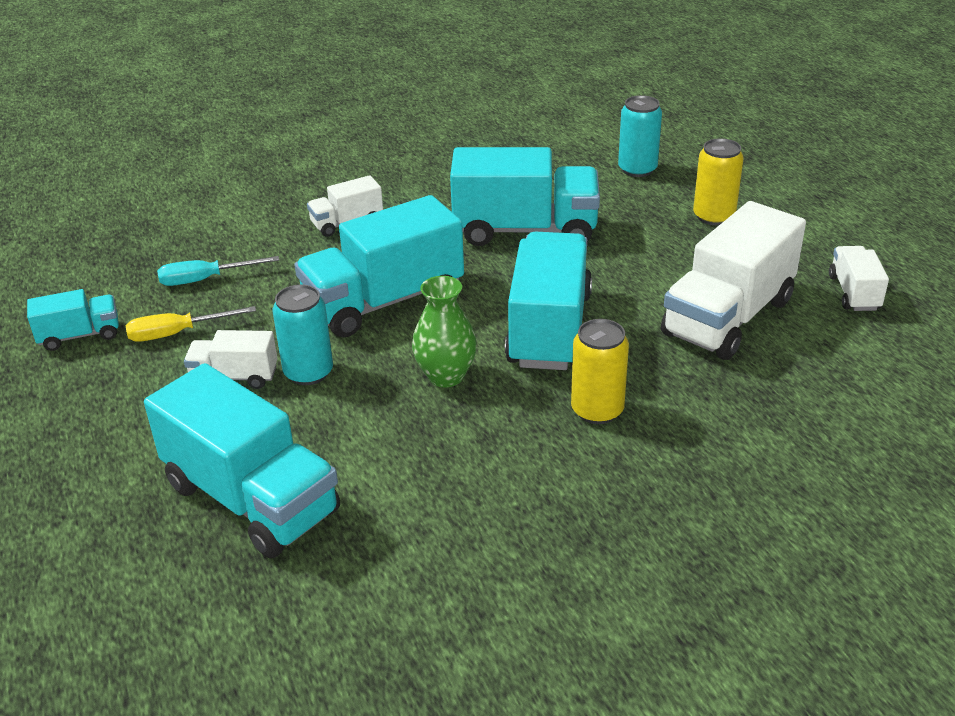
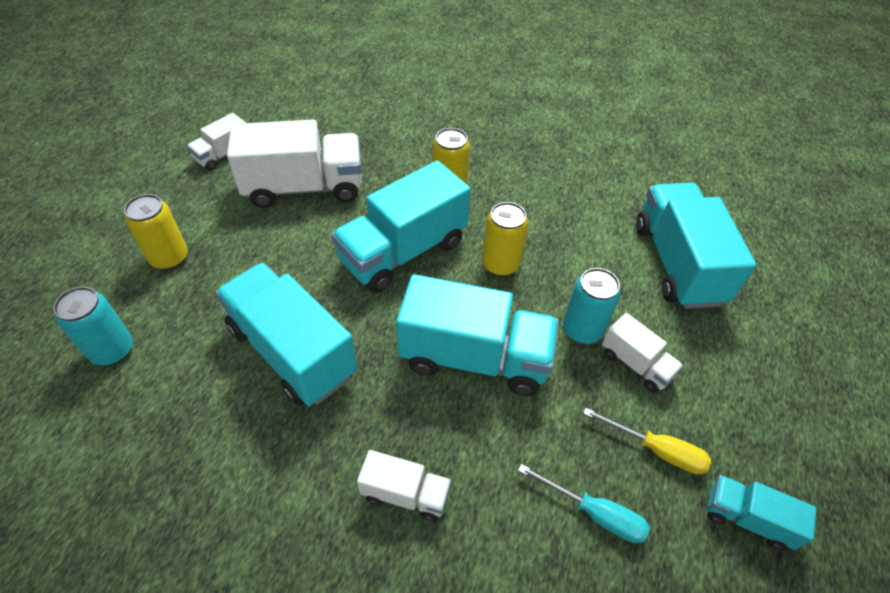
camera: 140 degrees left, 15 degrees up
(446, 376) = (500, 264): green vase -> yellow can

